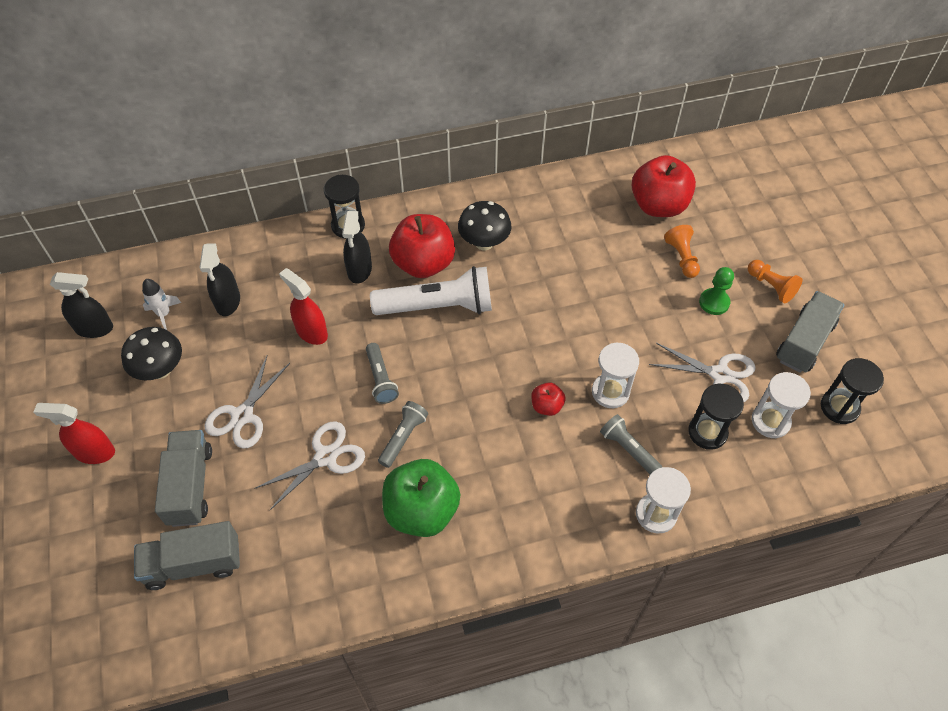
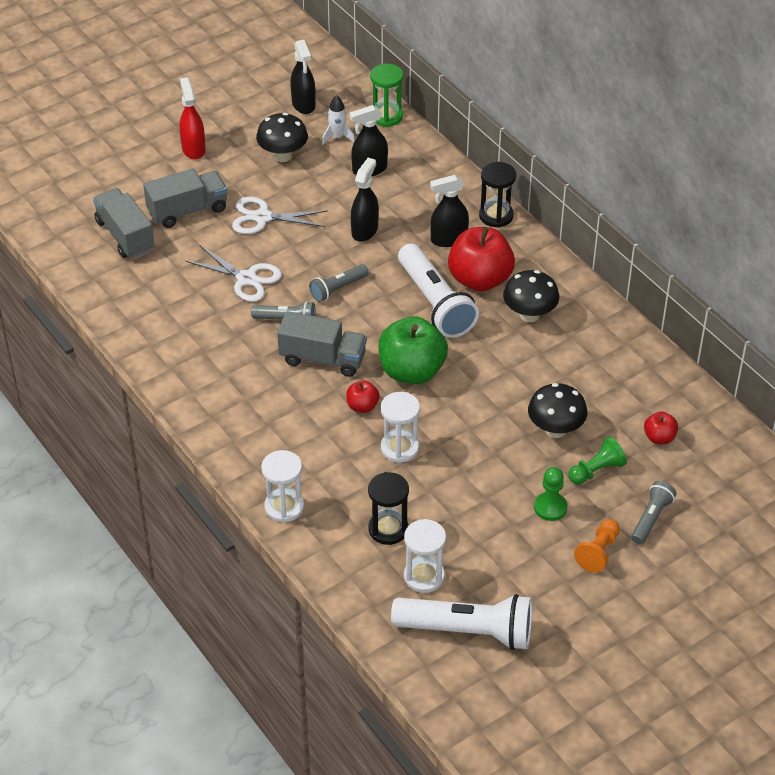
camera: 70 degrees right, 10 degrees down
(160, 264) = (386, 116): none -> green hourglass
(311, 332) = (365, 230): red spray bottle -> black spray bottle
(421, 511) = (222, 351): green apple -> green apple (412, 371)
(627, 269) = (555, 430): none -> black mushroom
(628, 449) = (342, 474): grey flashlight -> grey flashlight (651, 518)
(658, 205) = (659, 437): red apple -> red apple, size x0.47
(682, 257) = (596, 470): orange pawn -> green pawn
(720, 375) = (460, 527): white scissors -> none
(804, 342) = (537, 591): grey truck -> grey truck (322, 359)
(839, 407) = (467, 631): black hourglass -> white flashlight

